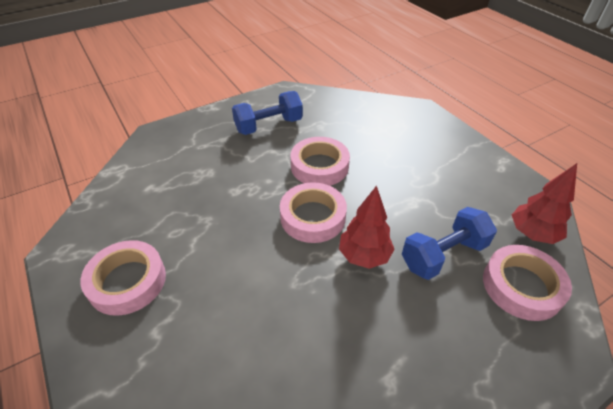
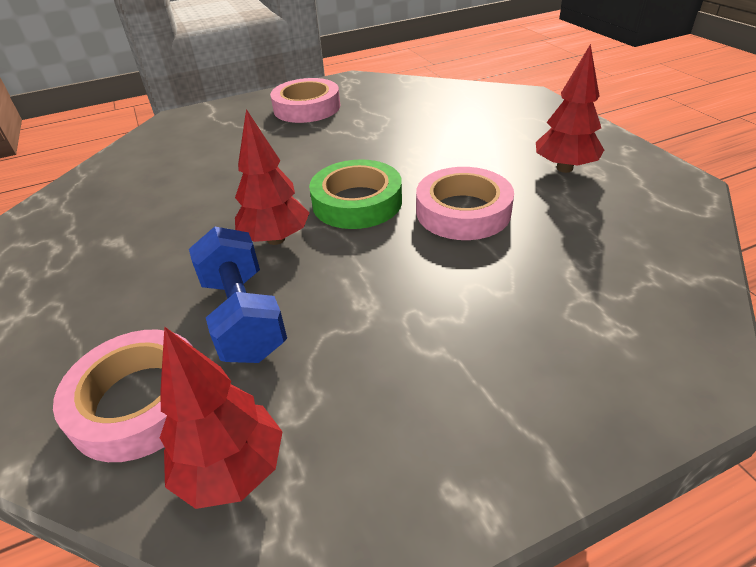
camera: 100 degrees right, 5 degrees down
(268, 125) = (564, 168): blue dumbbell -> red tree
(313, 217) = (357, 202): pink tape -> green tape

